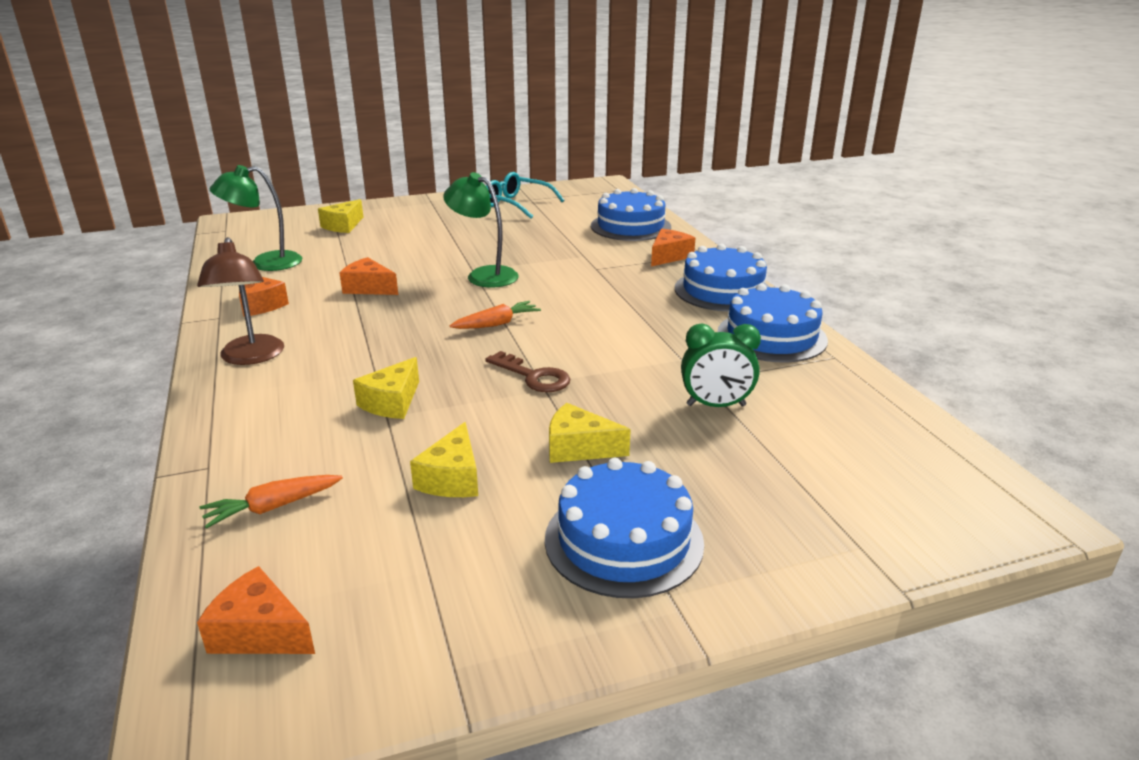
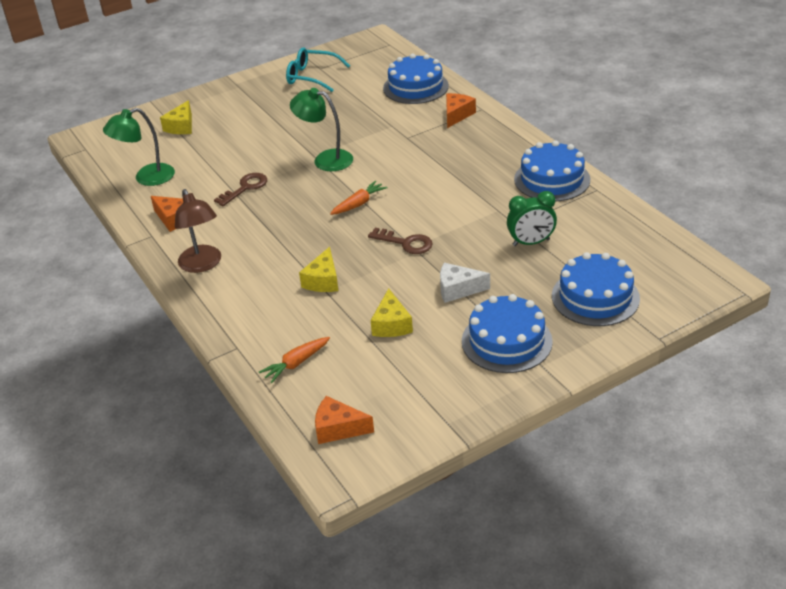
camera: 10 degrees left, 10 degrees up
(369, 288) = (245, 188): orange cheese -> brown key
(579, 448) = (458, 289): yellow cheese -> white cheese
(722, 290) = (507, 143): blue cake -> blue cake (595, 297)

